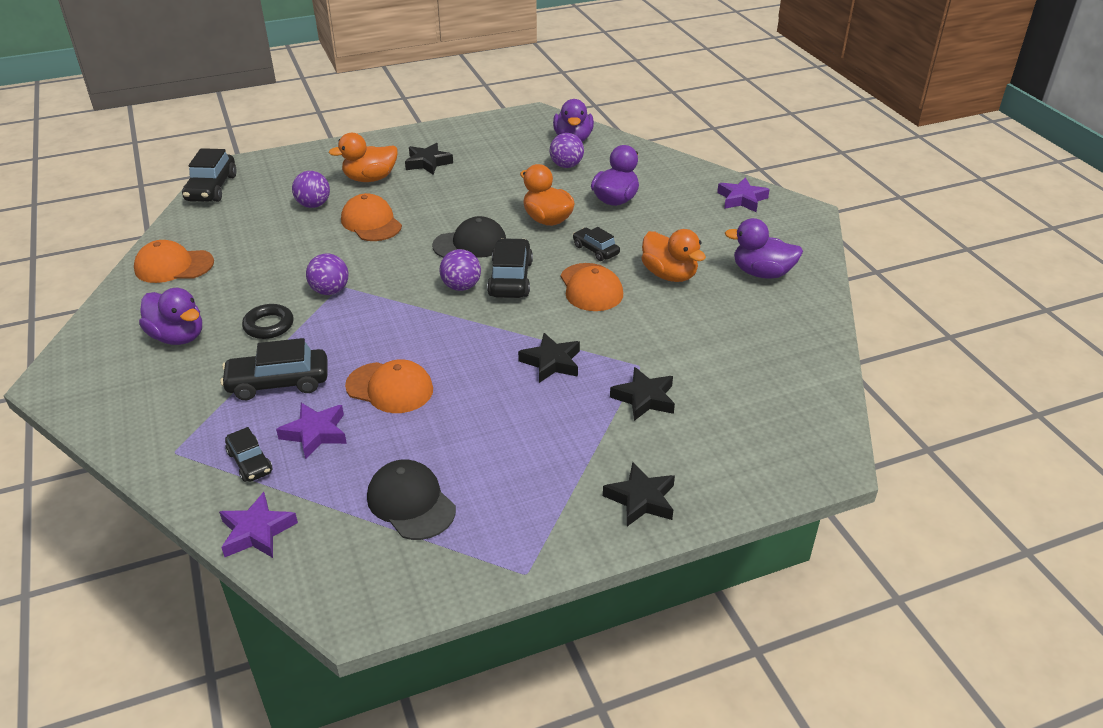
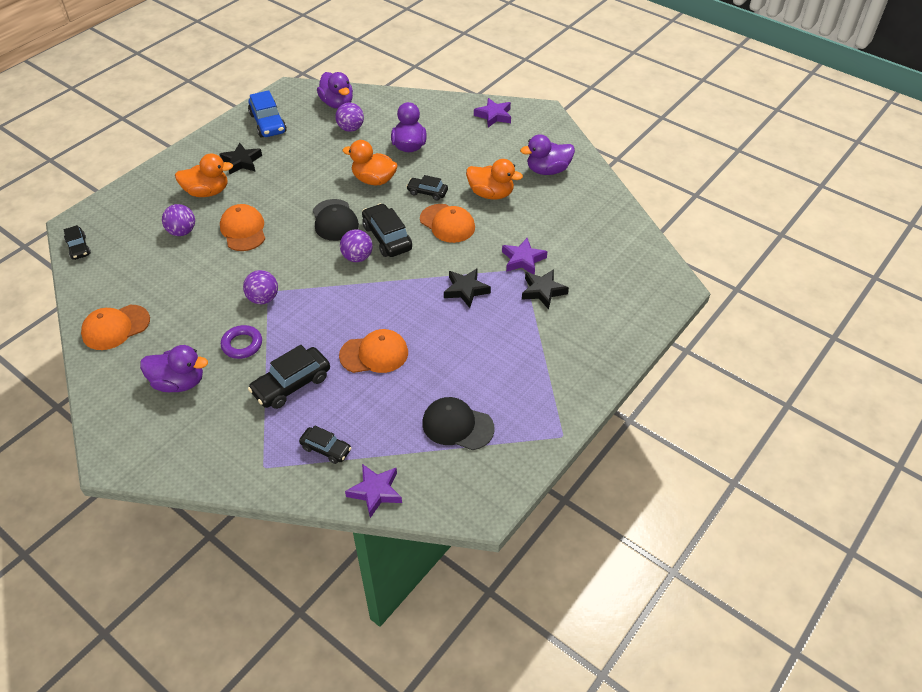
camera: 30 degrees left, 10 degrees up
(212, 188) = (78, 247): black car -> black car, size x0.61
(269, 325) = (242, 344): black ring -> purple ring
(315, 433) = (352, 408): purple star -> purple star (523, 260)
(370, 178) = (207, 192): orange duck -> orange duck turned 135 degrees counterclockwise
(371, 222) = (243, 230): orange cap -> orange cap turned 45 degrees clockwise
(470, 244) = (334, 220): black cap -> black cap turned 120 degrees clockwise
(485, 137) = (268, 123): none -> blue car
(641, 499) = (591, 359): black star -> none

